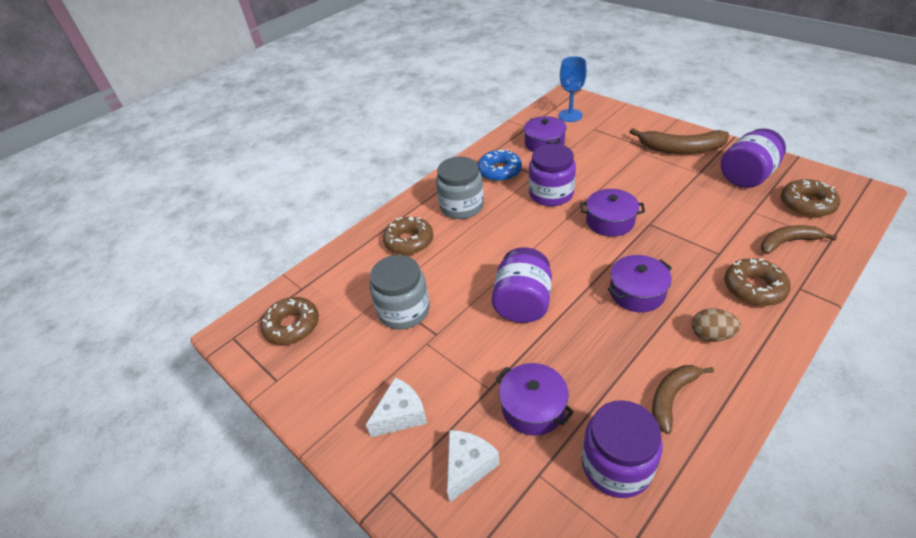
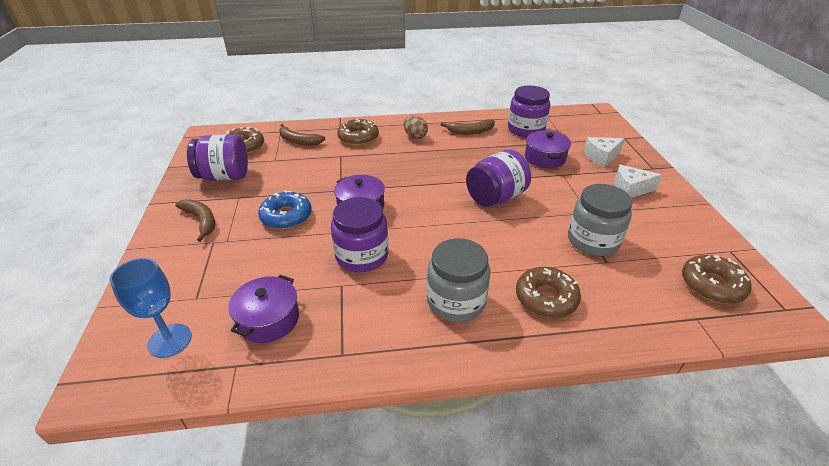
camera: 145 degrees left, 5 degrees down
(499, 171) = (365, 318): blue donut -> blue donut (286, 216)
(637, 292) = (418, 166): purple pot -> none
(680, 149) = (201, 221): brown banana -> brown banana, size x0.65

